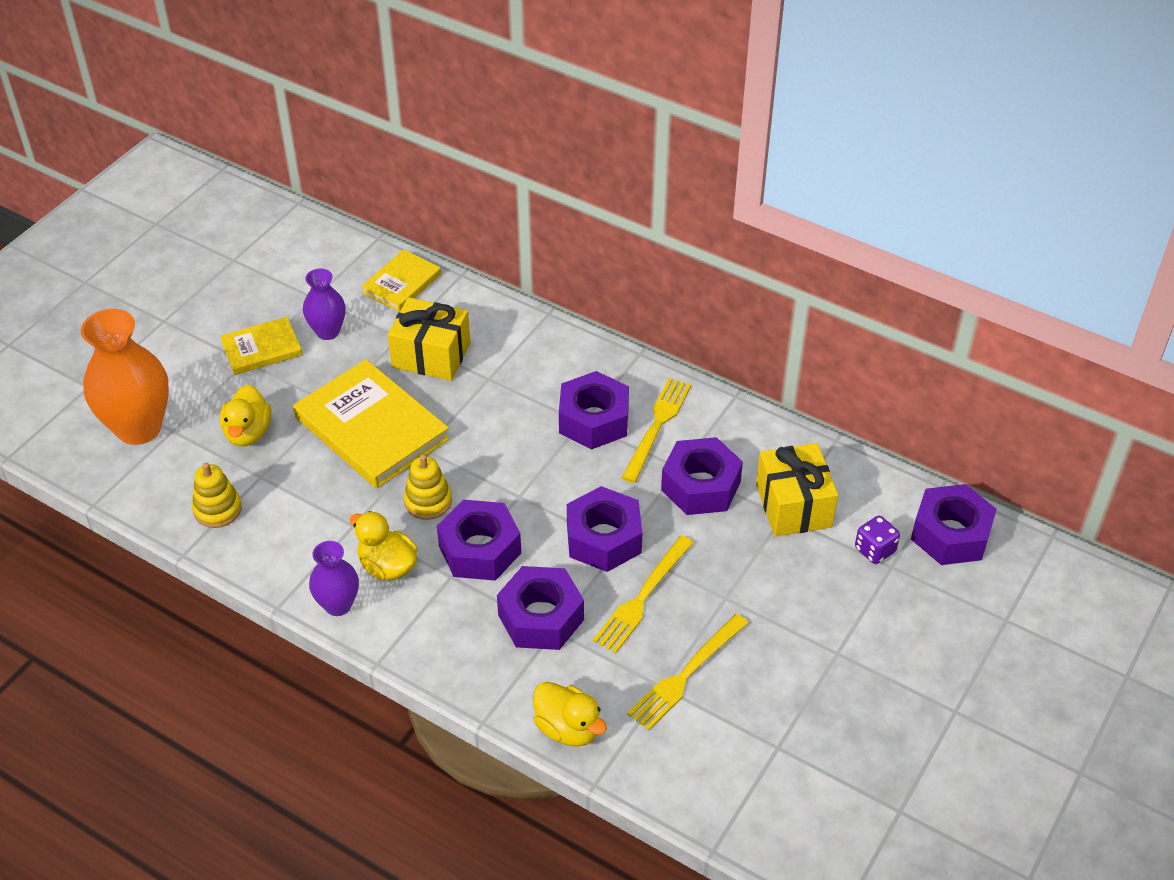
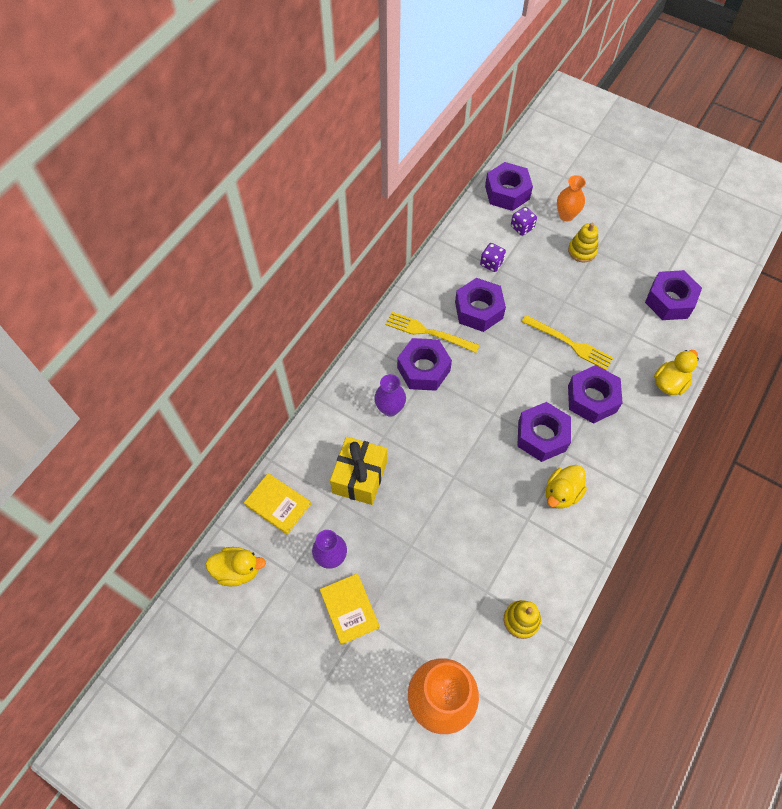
camera: 90 degrees left, 15 degrees up
(248, 433) = (442, 607): yellow duck -> yellow duck (238, 570)
(338, 605) = (598, 523): purple vase -> purple vase (390, 408)
(371, 428) = (435, 514): yellow book -> none
(428, 501) = (503, 471): yellow stacking toy -> yellow stacking toy (582, 251)
(603, 538) = (526, 364): purple nut -> purple nut (670, 301)
(686, 674) = (622, 323): yellow fork -> none
(793, 505) = (491, 263): yellow gift -> purple dice
(912, 615) = (566, 215): none -> orange vase

